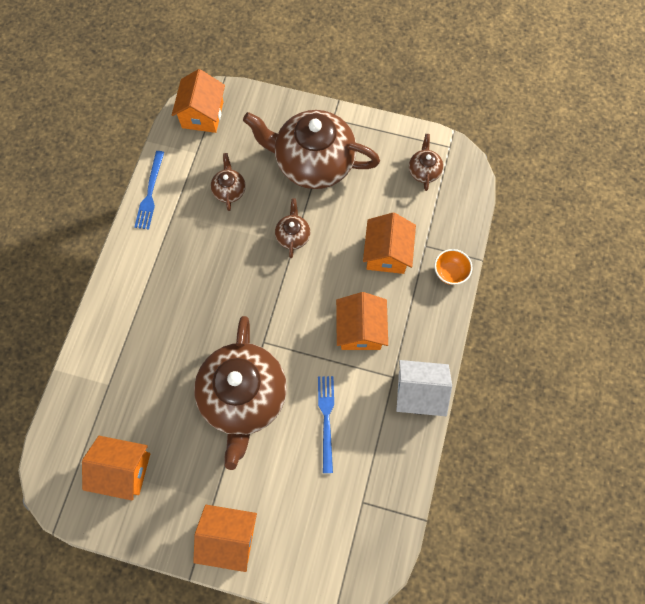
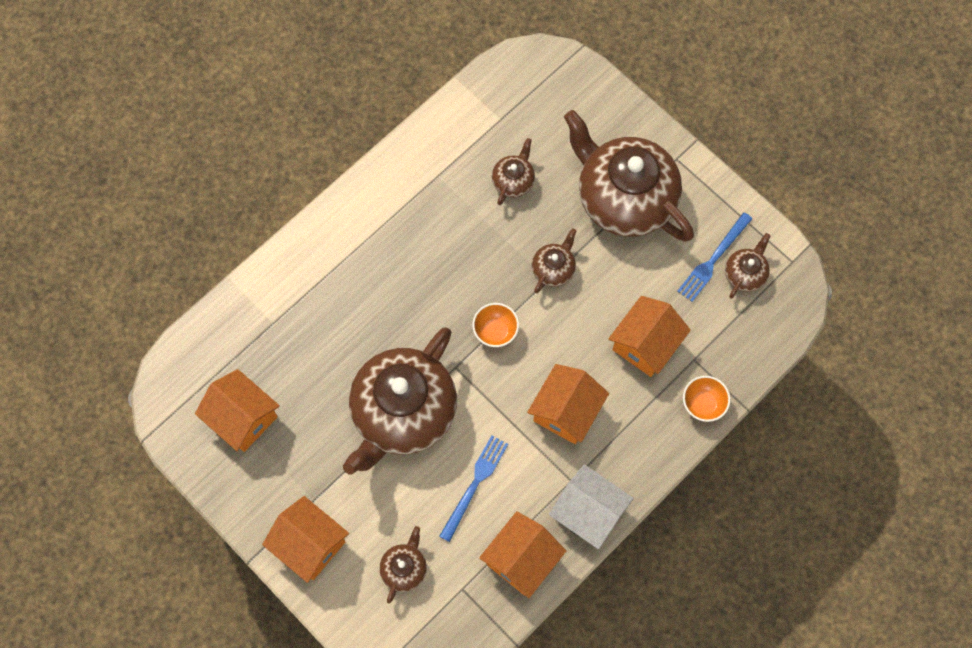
camera: 30 degrees right, 0 degrees up
(150, 193) = (426, 139): blue fork -> blue fork (713, 259)
(202, 114) = (533, 78): orange house -> orange house (522, 559)
(277, 301) = (495, 331): none -> orange bowl
(311, 512) = (404, 568): none -> brown teapot

